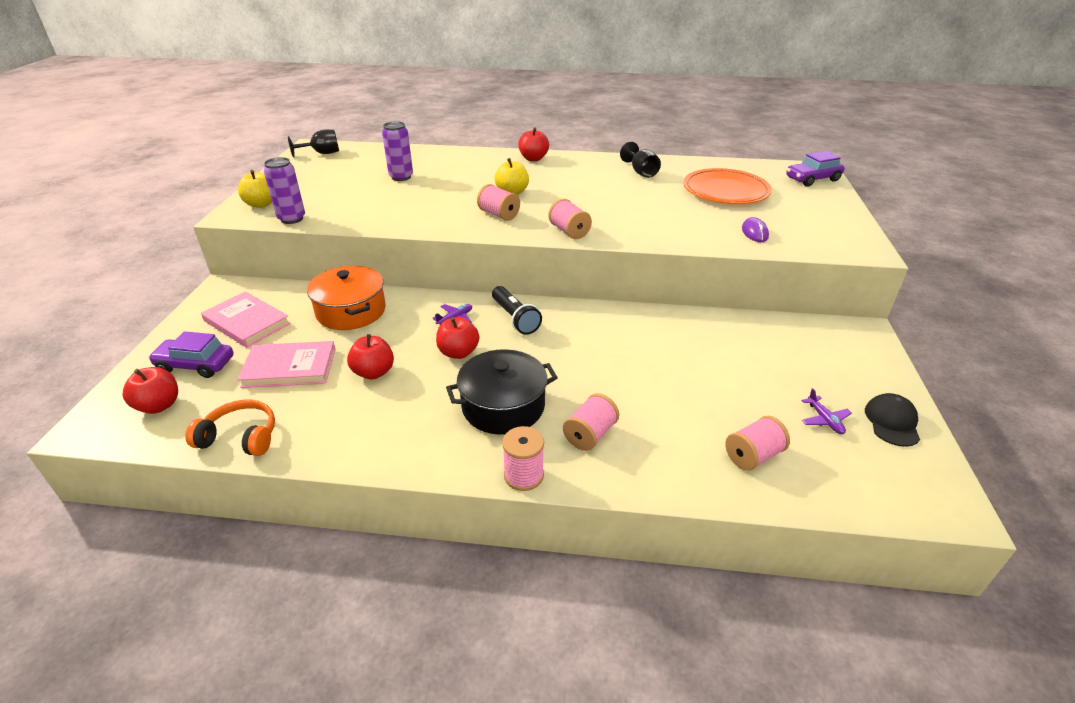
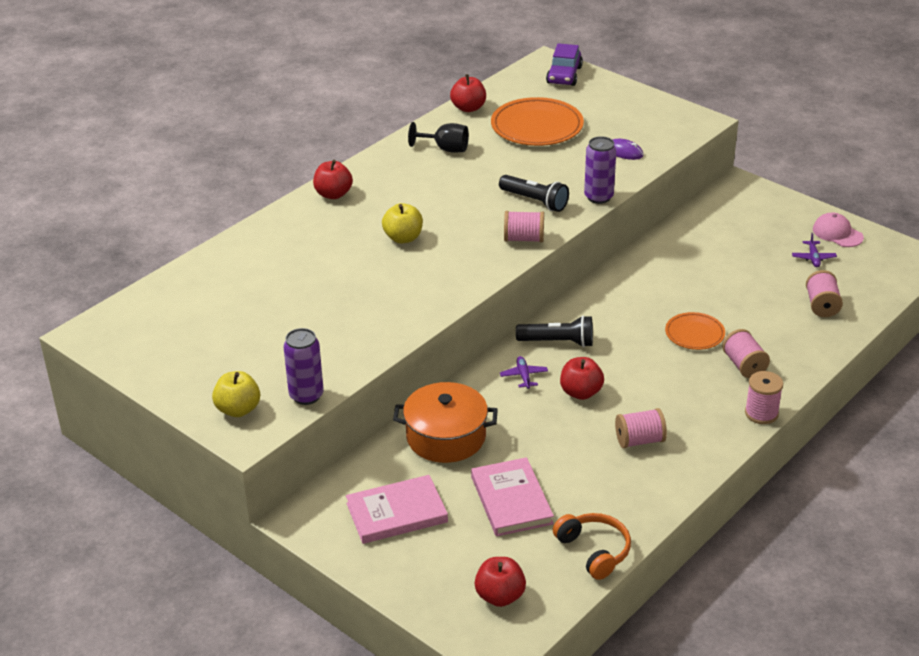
camera: 55 degrees left, 0 degrees up
(196, 365) = (449, 562): purple car -> none
(240, 437) = (594, 551): orange headphones -> orange headphones turned 105 degrees clockwise
(289, 368) = (511, 500): pink book -> pink book turned 45 degrees counterclockwise
(322, 153) = (125, 331): black goblet -> none
(374, 372) = (566, 450): red apple -> red apple (468, 108)
(401, 177) = (277, 294): purple can -> purple can (598, 197)
(499, 214) = (446, 264): pink spool -> pink spool (639, 440)
(503, 406) = (676, 394): black pot -> none
(605, 385) = (694, 334): none -> orange plate
(626, 220) = (535, 201): none -> black flashlight
(824, 420) = (813, 258): purple plane -> purple plane turned 75 degrees clockwise
(892, 422) = (837, 233): black cap -> pink cap

